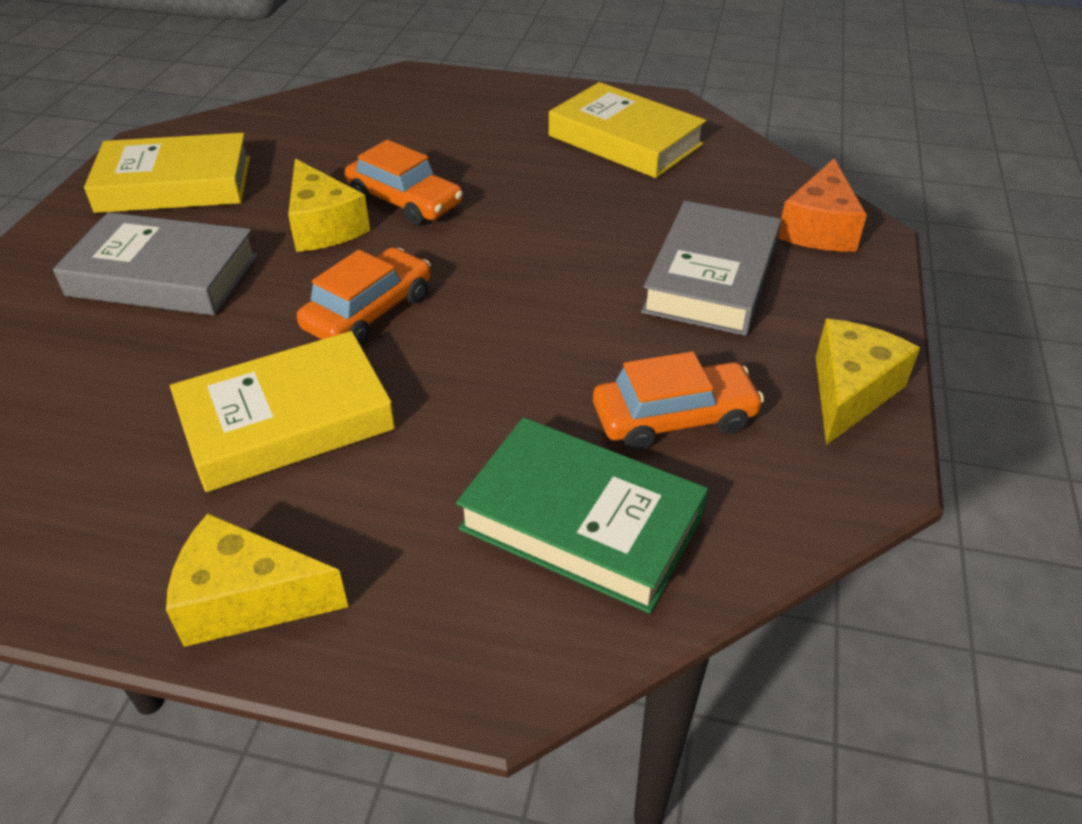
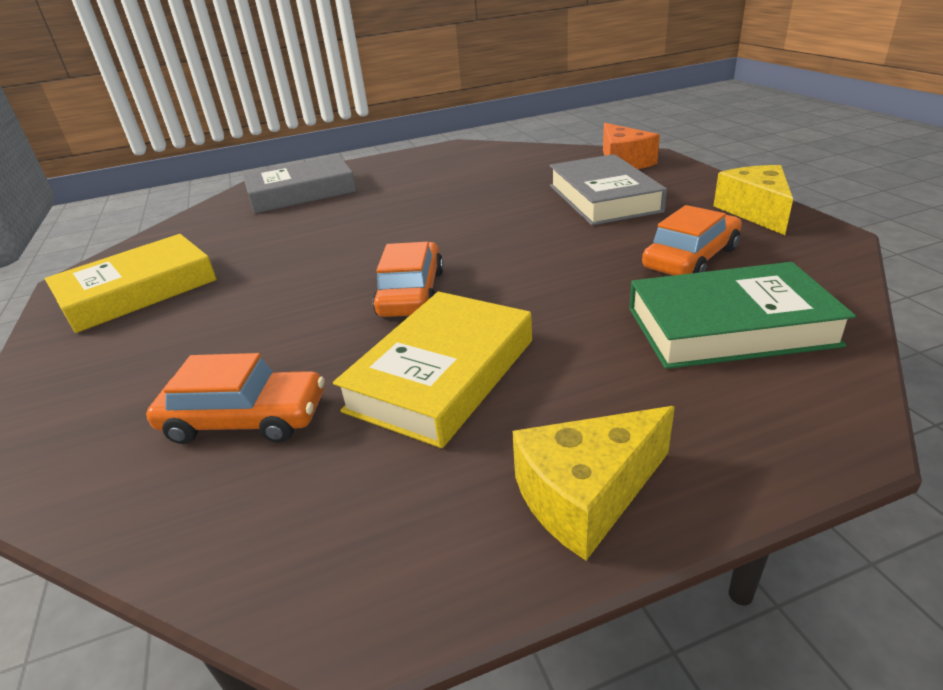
camera: 30 degrees left, 10 degrees down
(163, 276) = (201, 342): grey book -> grey book (301, 192)
(323, 226) = (306, 267): yellow cheese -> none
(405, 201) = (351, 235): orange car -> orange car (245, 419)
(624, 140) = (456, 166): yellow book -> none

